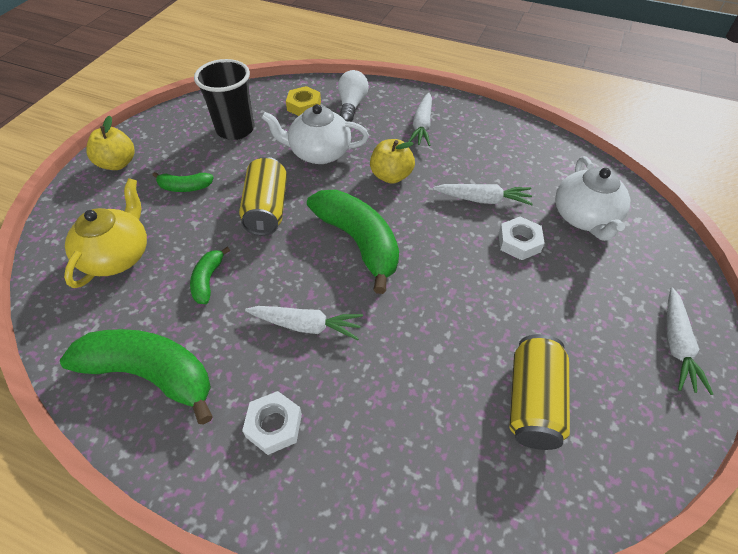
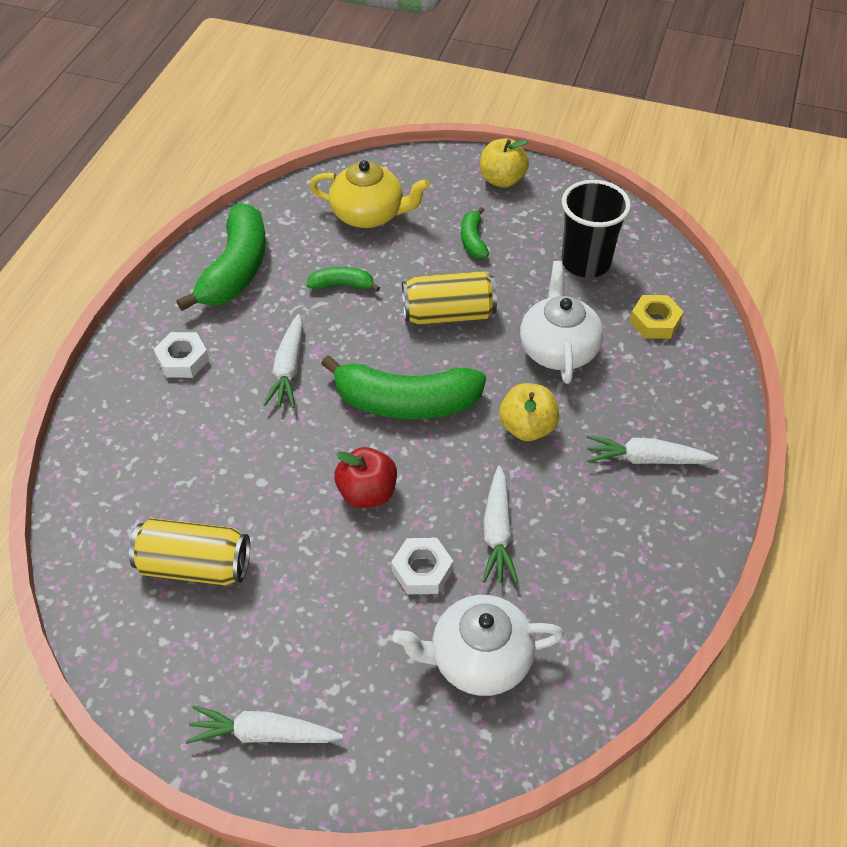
camera: 85 degrees right, 0 degrees up
(352, 105) = (672, 373): white light bulb -> none
(359, 242) = (406, 402): green banana -> green banana turned 45 degrees clockwise
(450, 271) = (367, 493): none -> red apple

